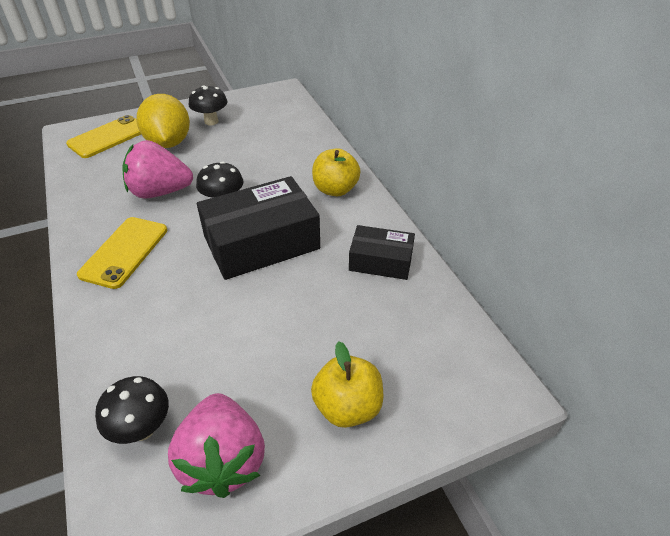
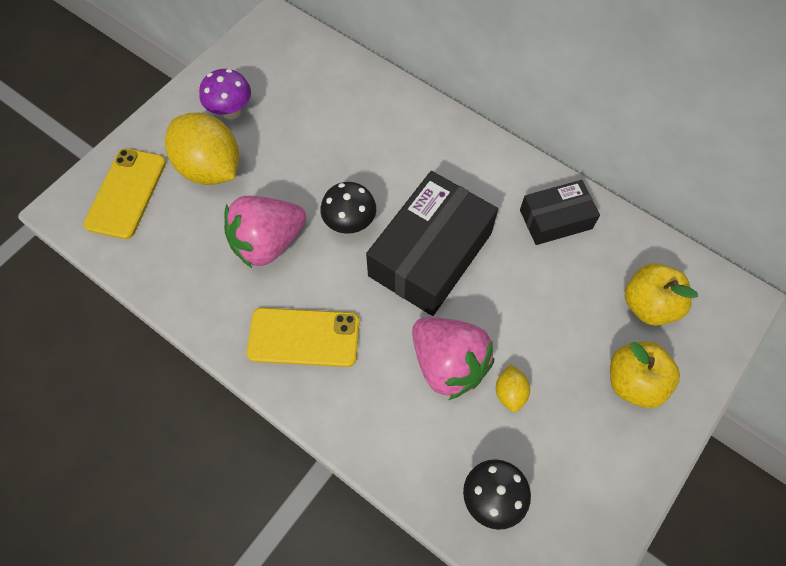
camera: 30 degrees left, 20 degrees up
(124, 252) = (304, 337): yellow phone -> yellow phone turned 75 degrees counterclockwise
(211, 121) = (231, 111): black mushroom -> purple mushroom
(223, 460) = (577, 483): pink strawberry -> pink strawberry (448, 364)
(233, 359) = (510, 393): none -> yellow lemon
(335, 189) = (449, 150): yellow apple -> yellow apple (648, 305)

